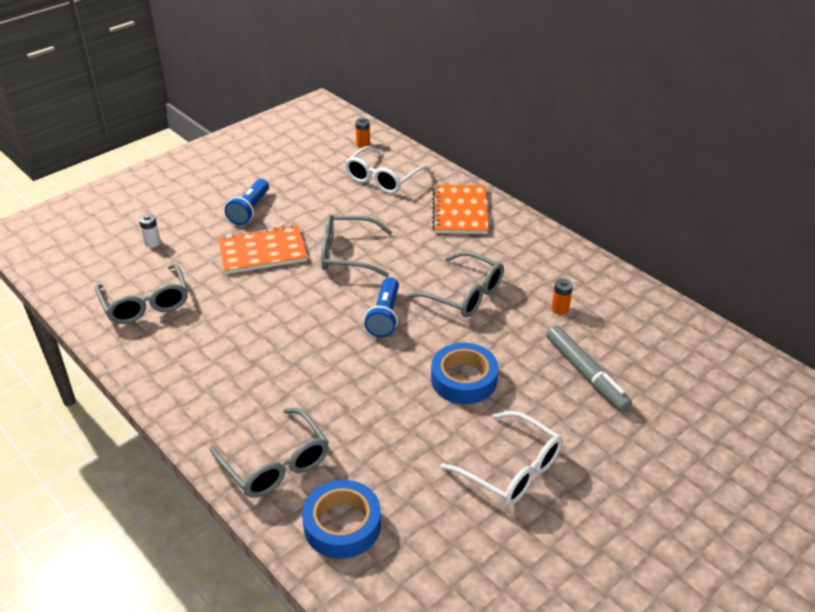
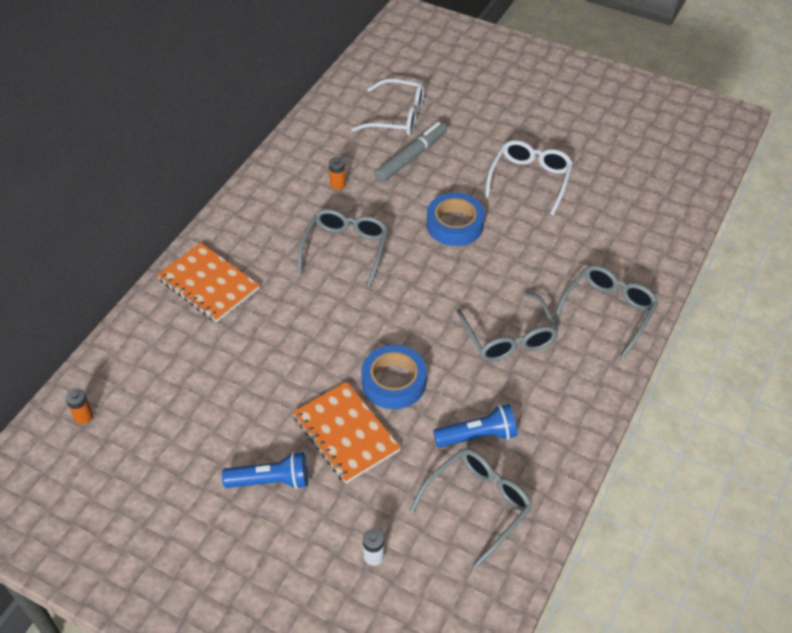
camera: 110 degrees left, 10 degrees up
(342, 525) = (634, 254): blue tape -> blue tape (394, 382)
(347, 254) = (320, 355): grey glasses -> grey glasses (509, 337)
(382, 179) = (162, 370): white glasses -> white glasses (397, 116)
(385, 316) = (402, 296): blue flashlight -> blue flashlight (478, 436)
(460, 211) = (208, 284): orange notebook -> orange notebook turned 60 degrees clockwise

